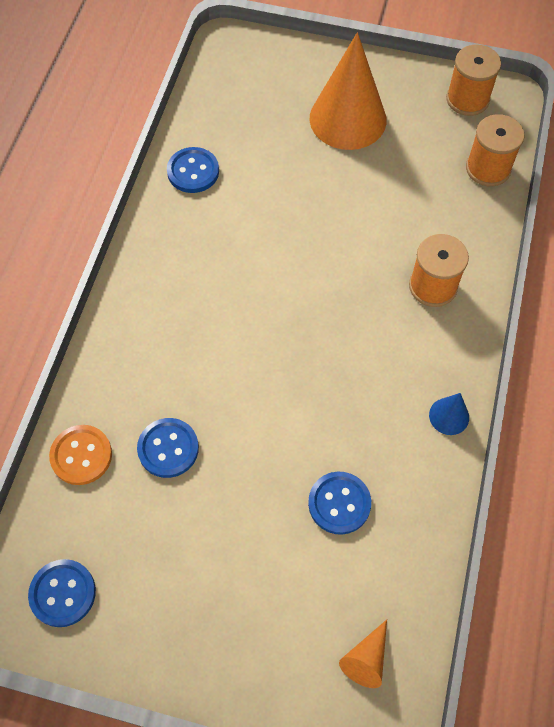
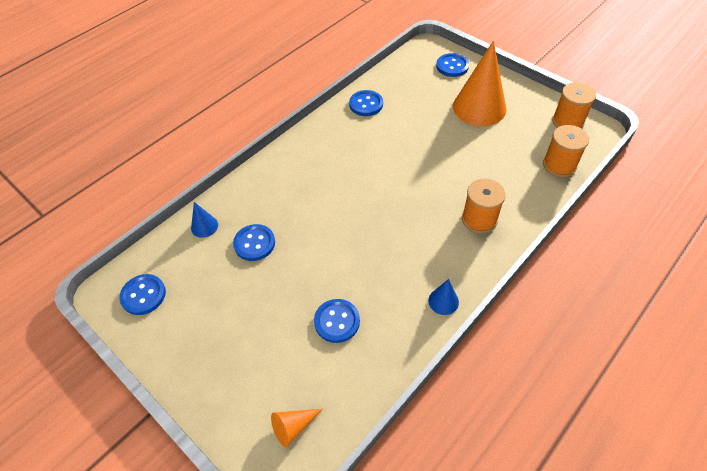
camera: 30 degrees right, 10 degrees down
(81, 455) = (204, 226): orange button -> blue cone
(277, 65) = (452, 66): none -> blue button

